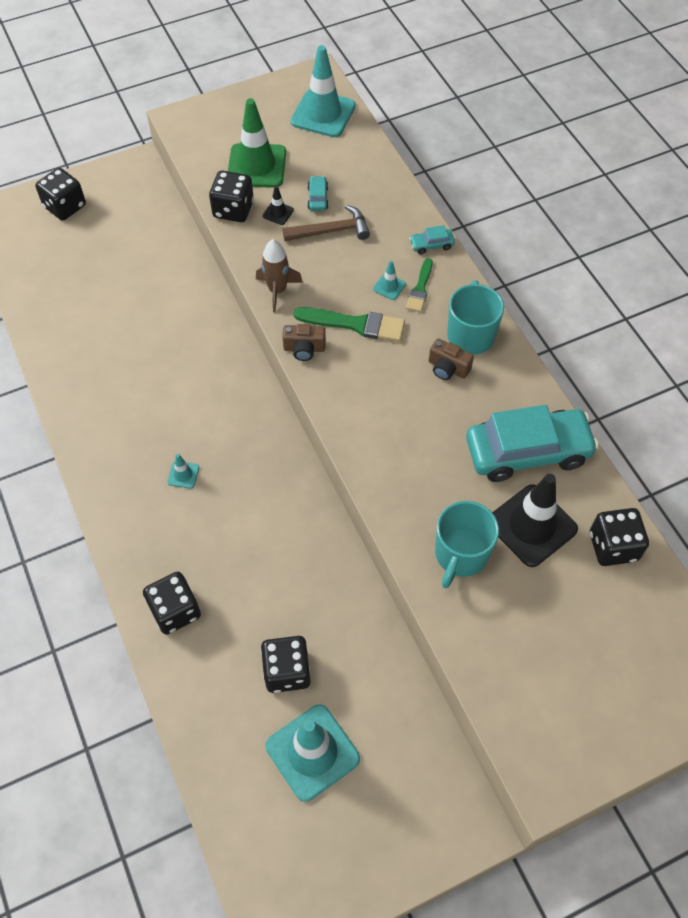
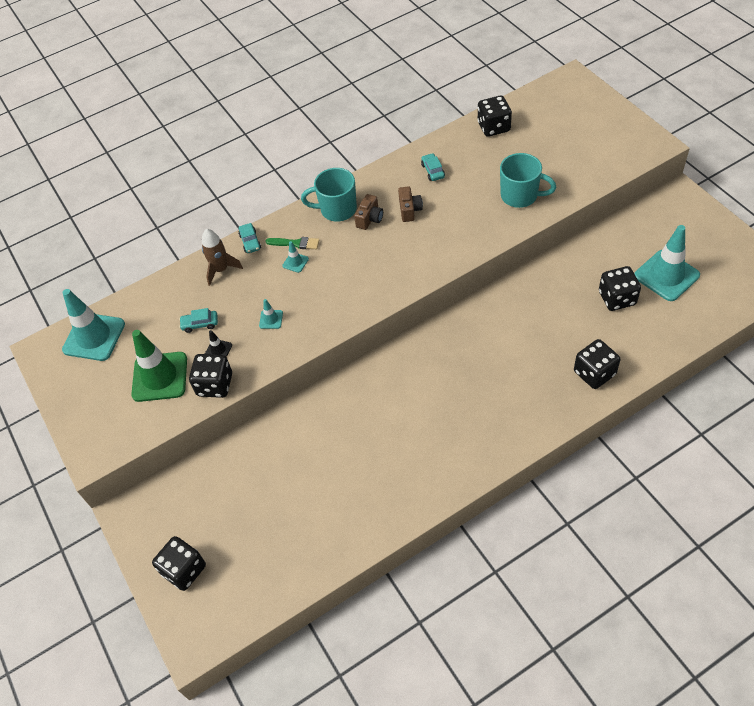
camera: 90 degrees left, 5 degrees down
(183, 475) = (478, 393): turquoise traffic cone -> turquoise traffic cone (271, 319)
(277, 290) = (306, 335): brown rocket -> brown rocket (221, 270)
(304, 349) = (364, 307): brown camera -> brown camera (409, 210)
(331, 231) = (238, 308): brown hammer -> none
(355, 324) = (336, 278): green brush -> none
(527, 452) = (433, 171): turquoise car -> turquoise car, size x0.40
(531, 525) = (489, 164): black traffic cone -> none

